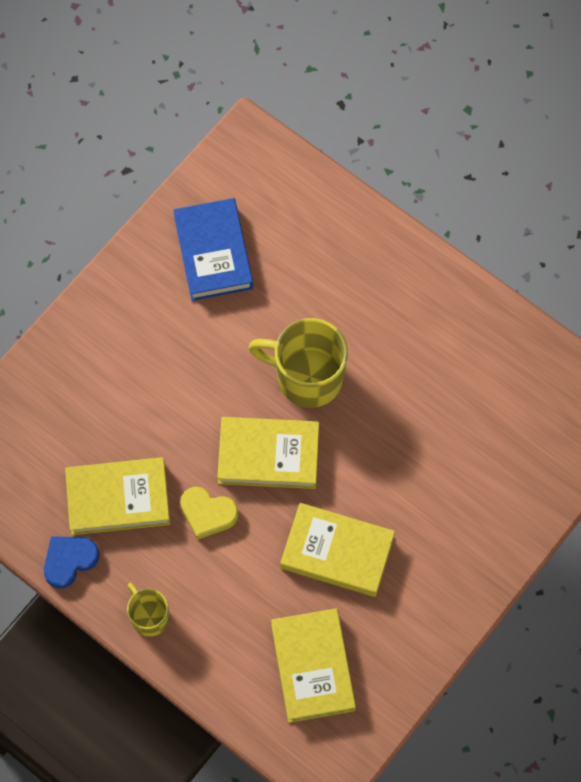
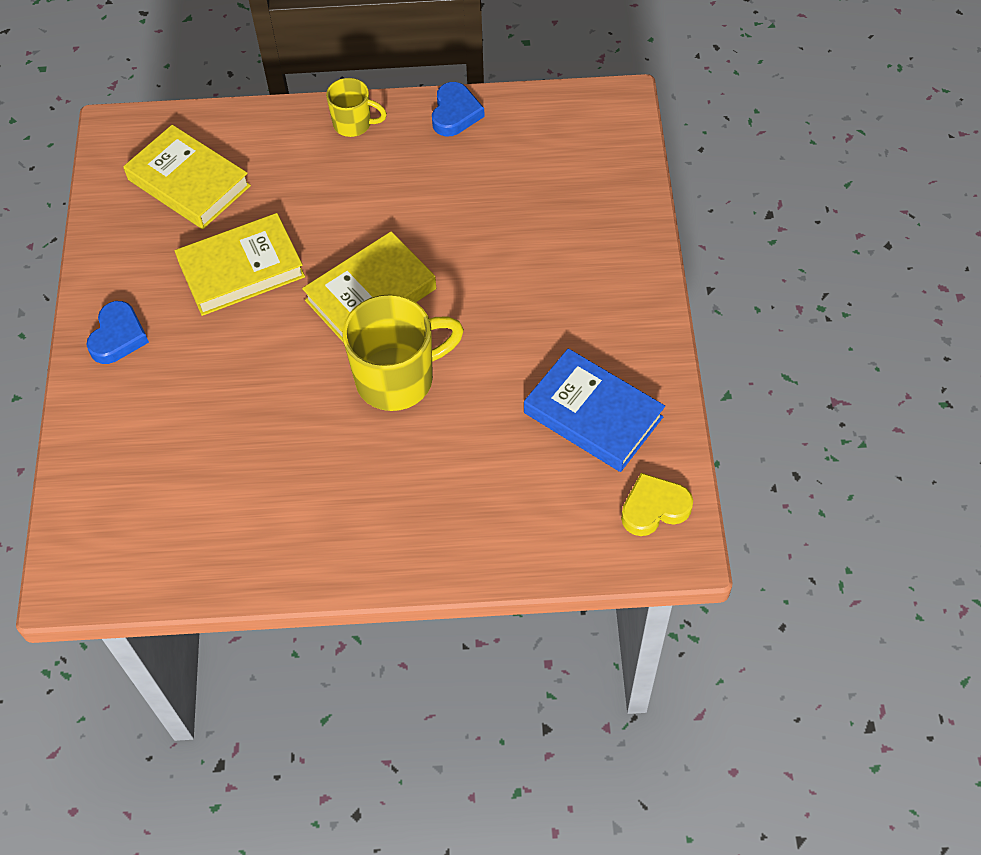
camera: 140 degrees right, 10 degrees down
(118, 498) = (463, 176): yellow book -> none
(208, 513) = (379, 218): yellow heart -> yellow heart (654, 508)
(462, 567) = (118, 336): none -> blue heart

